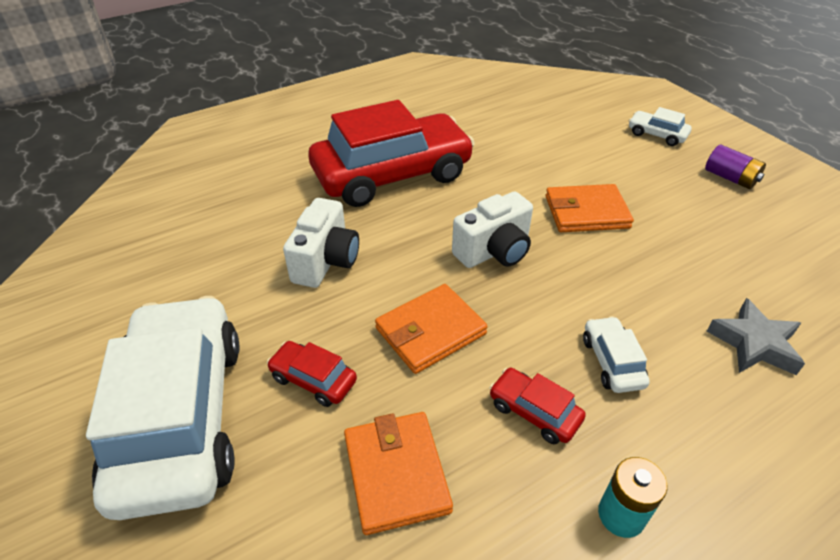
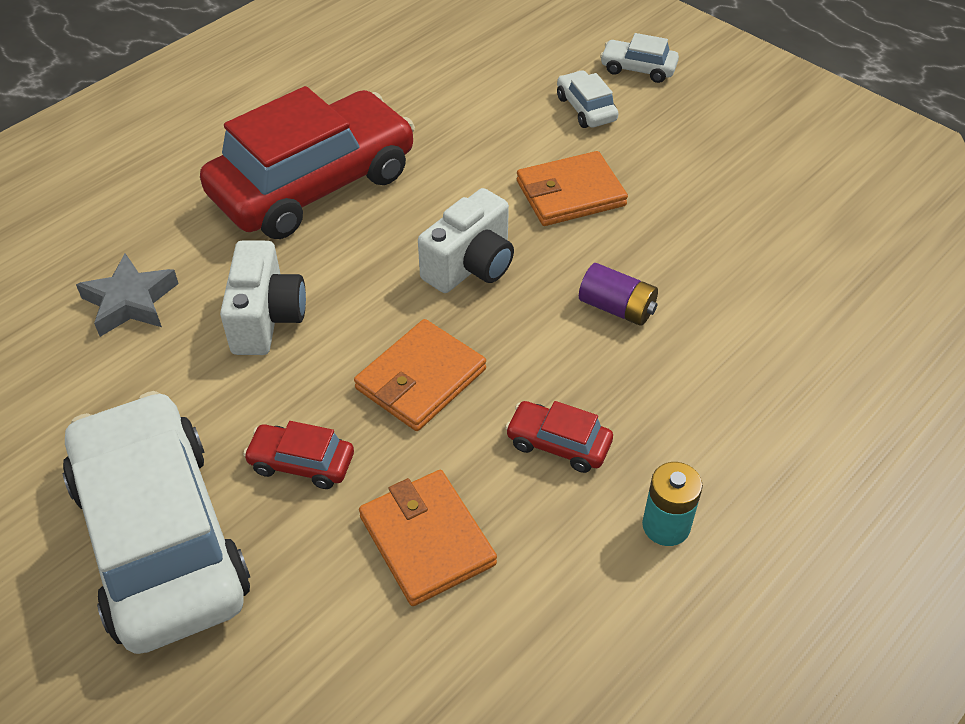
camera: 15 degrees left, 5 degrees up
(612, 362) = (631, 371): white car -> white car (586, 109)
(730, 178) = (733, 116): purple battery -> purple battery (617, 308)
(754, 343) = (778, 319): grey star -> grey star (130, 302)

